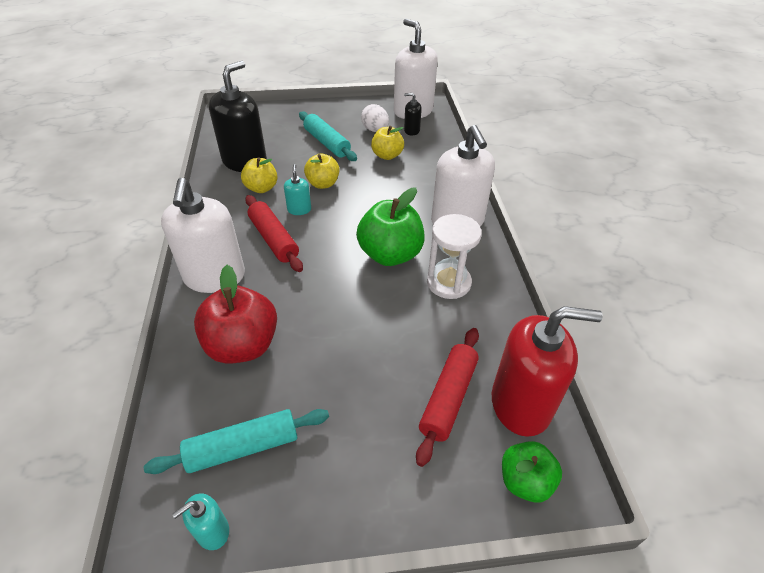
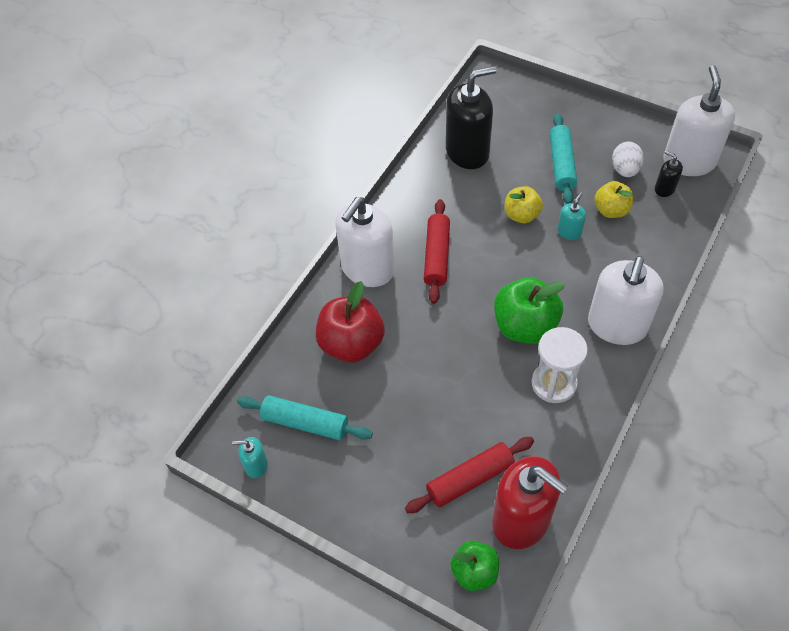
camera: 40 degrees right, 10 degrees up
(261, 188) = (462, 192): yellow apple -> none
(299, 209) = (479, 235): turquoise soap dispenser -> turquoise soap dispenser (569, 232)

